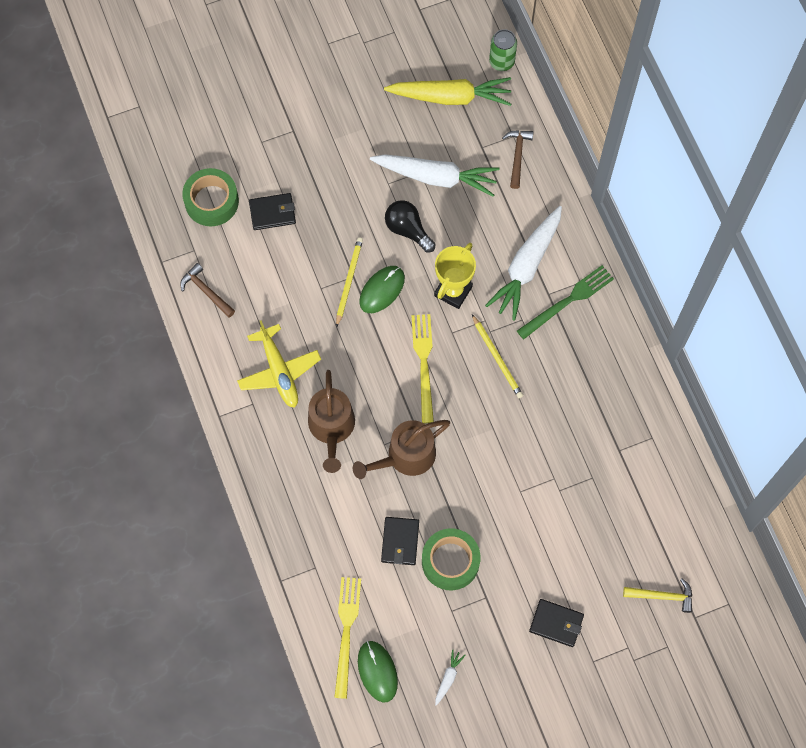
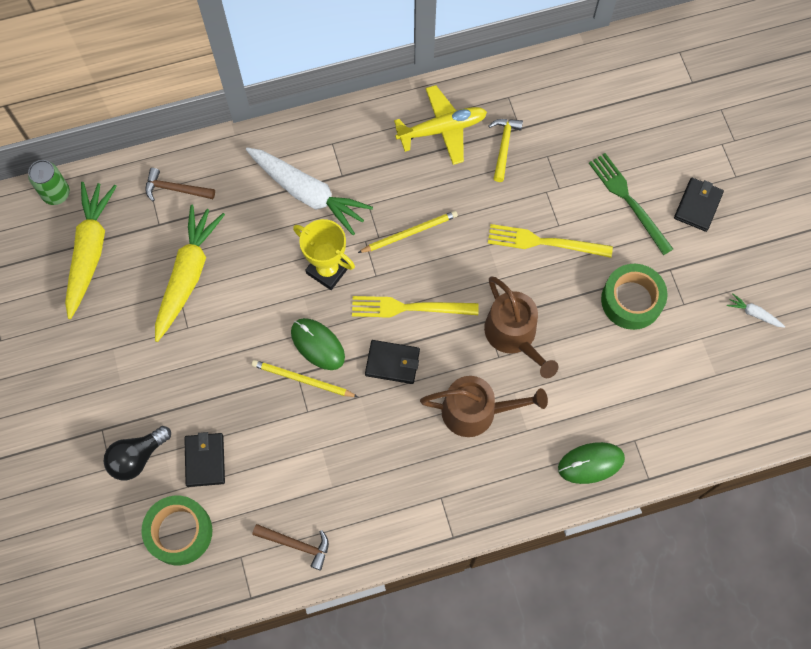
camera: 85 degrees left, 0 degrees up
(206, 291) = (296, 544): brown hammer -> brown hammer turned 120 degrees counterclockwise
(279, 371) = (404, 465): yellow plane -> yellow plane (442, 129)
(346, 632) = (706, 412): yellow fork -> yellow fork (544, 242)
(377, 671) = (748, 383): green mouse -> green mouse (591, 463)
(400, 541) = (608, 349): black wallet -> black wallet (392, 363)
(407, 230) = (248, 311): black light bulb -> black light bulb (137, 457)
(436, 177) = (188, 275): white carrot -> yellow carrot
(568, 301) = (352, 157): green fork -> green fork (628, 200)
(662, 596) = (671, 107): yellow hammer -> yellow hammer (503, 147)

